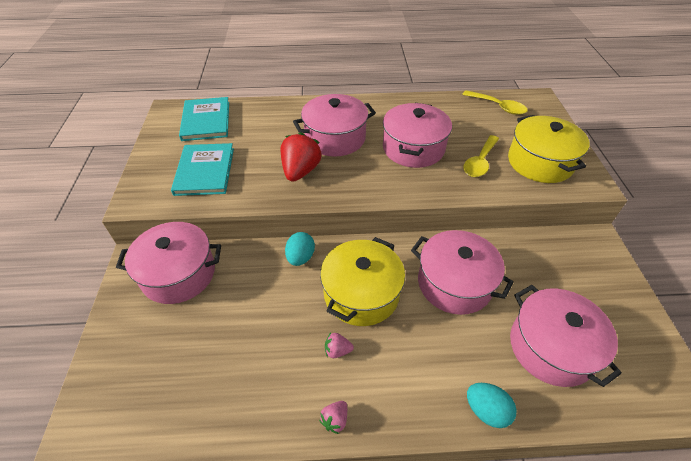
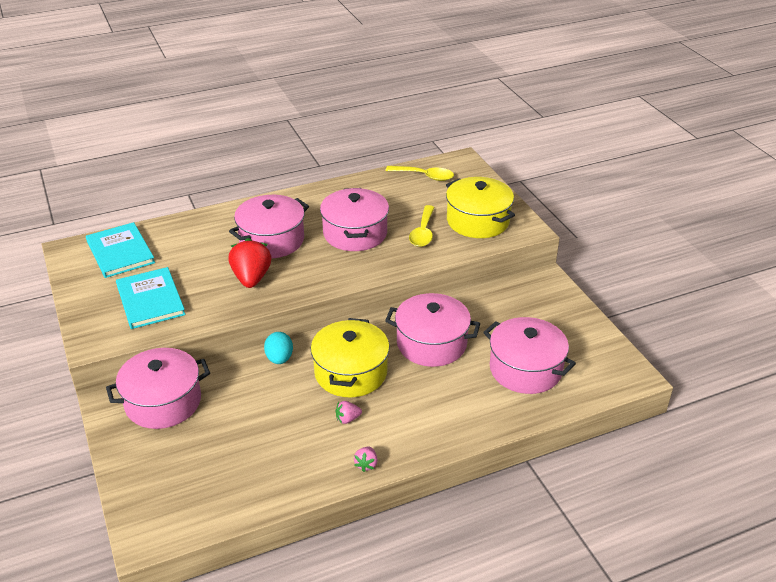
camera: 20 degrees left, 10 degrees down
(486, 410) = (485, 424): turquoise egg -> none

